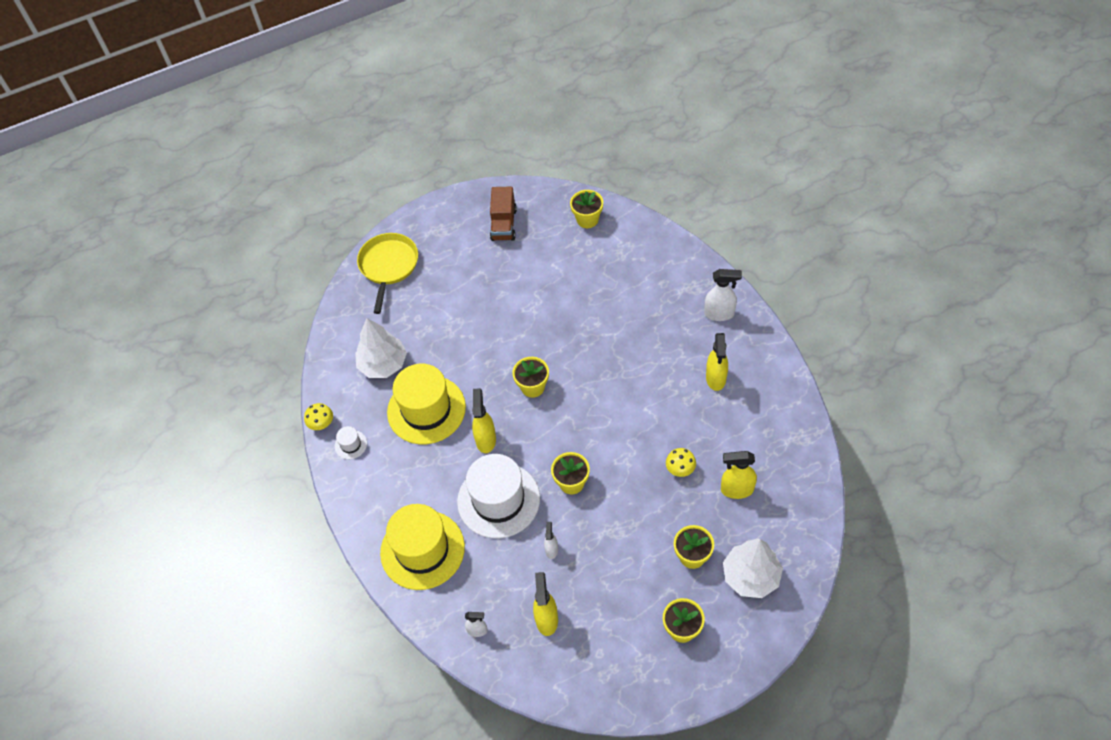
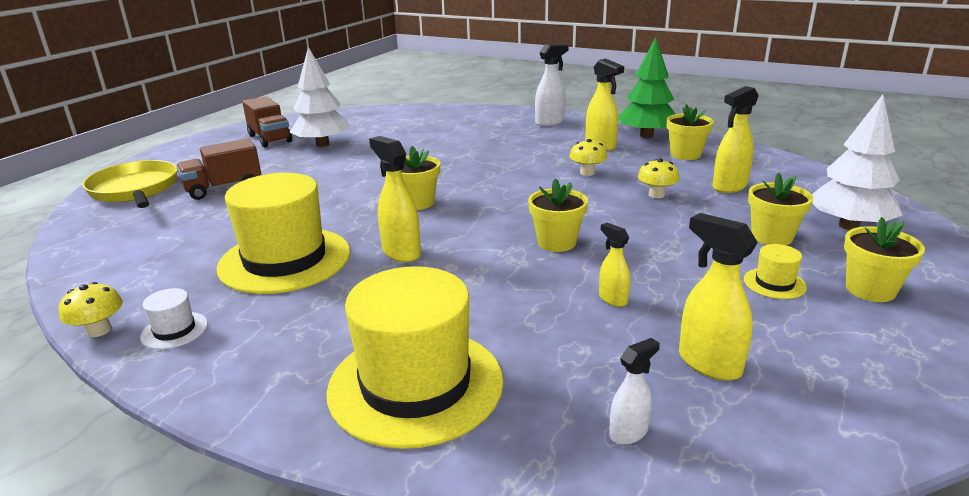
camera: 40 degrees left, 30 degrees down
(383, 364) = (181, 249): white tree -> white tree (322, 144)
(437, 295) = (223, 188): none -> brown truck
(498, 500) = (480, 289): white hat -> none
(551, 550) = (612, 299): white spray bottle -> yellow spray bottle
(587, 219) = (360, 118): yellow flower pot -> yellow flower pot (685, 154)
(642, 592) = (774, 283): none -> yellow hat
(667, 413) = (587, 173): none -> yellow mushroom
(766, 383) = (646, 136): none -> green tree

